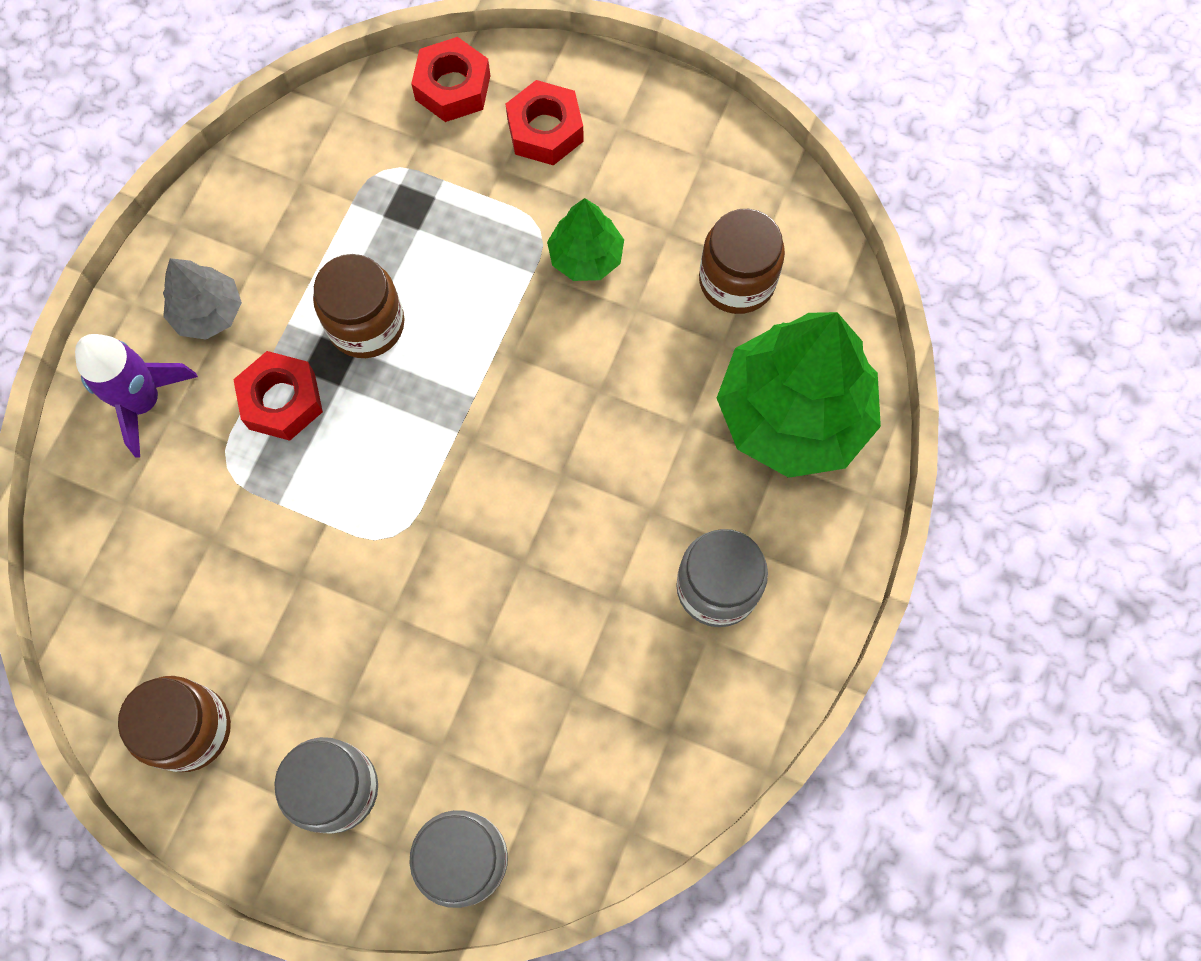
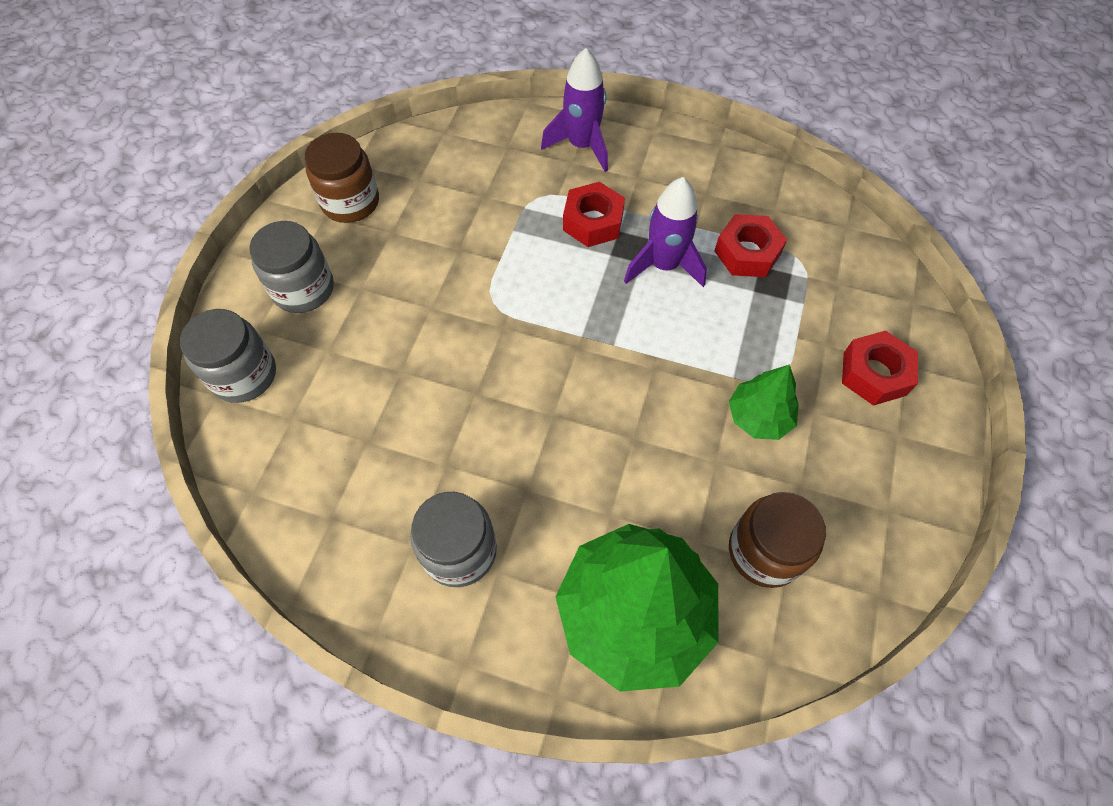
camera: 85 degrees right, 10 degrees down
(208, 312) = (655, 171): grey tree -> none
(366, 324) = (664, 265): brown jar -> purple rocket
(453, 87) = (892, 301): red nut -> red nut (747, 253)

